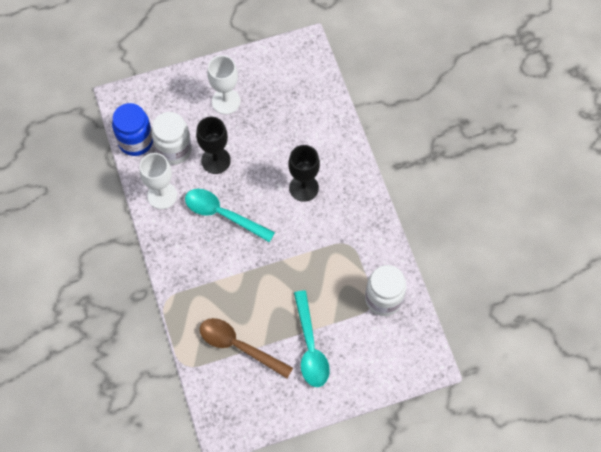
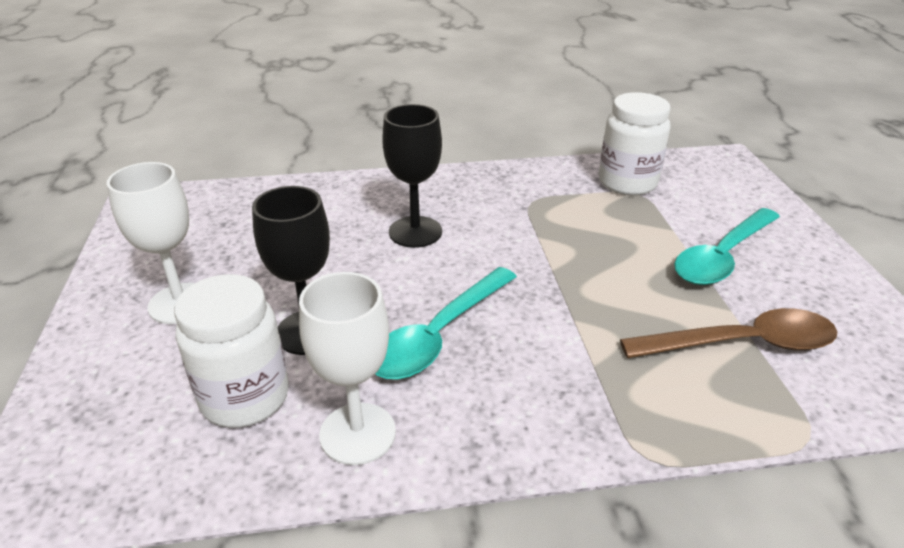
camera: 80 degrees left, 30 degrees down
(136, 141) = (177, 473): blue jar -> none
(239, 346) = (742, 344): brown spoon -> brown spoon turned 135 degrees counterclockwise
(310, 347) = (722, 257): turquoise spoon -> turquoise spoon turned 135 degrees clockwise

